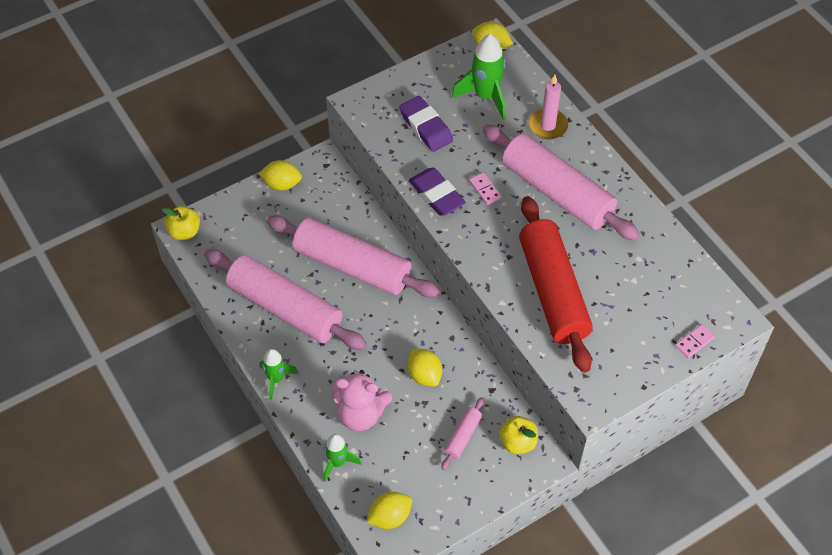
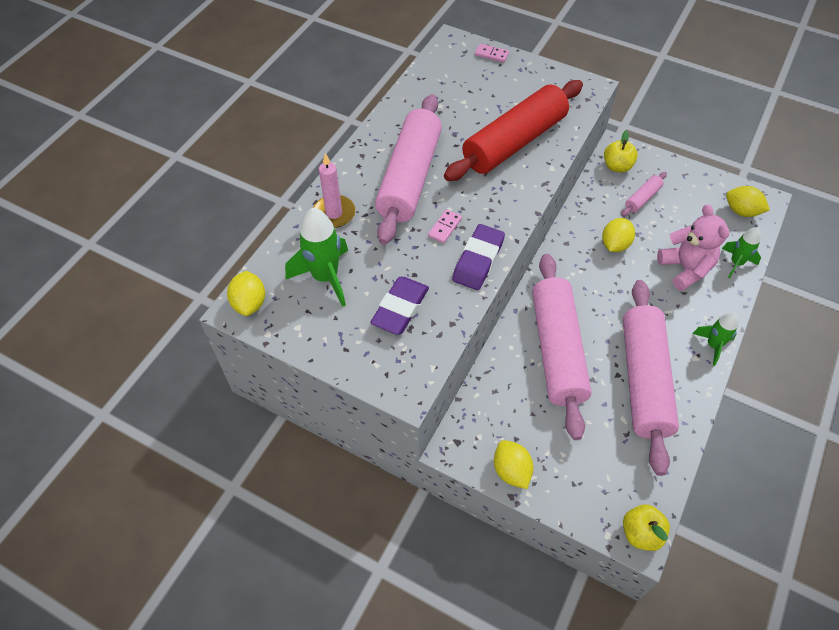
camera: 120 degrees left, 0 degrees up
(463, 436) = (642, 198): pink rolling pin -> pink rolling pin turned 45 degrees counterclockwise

